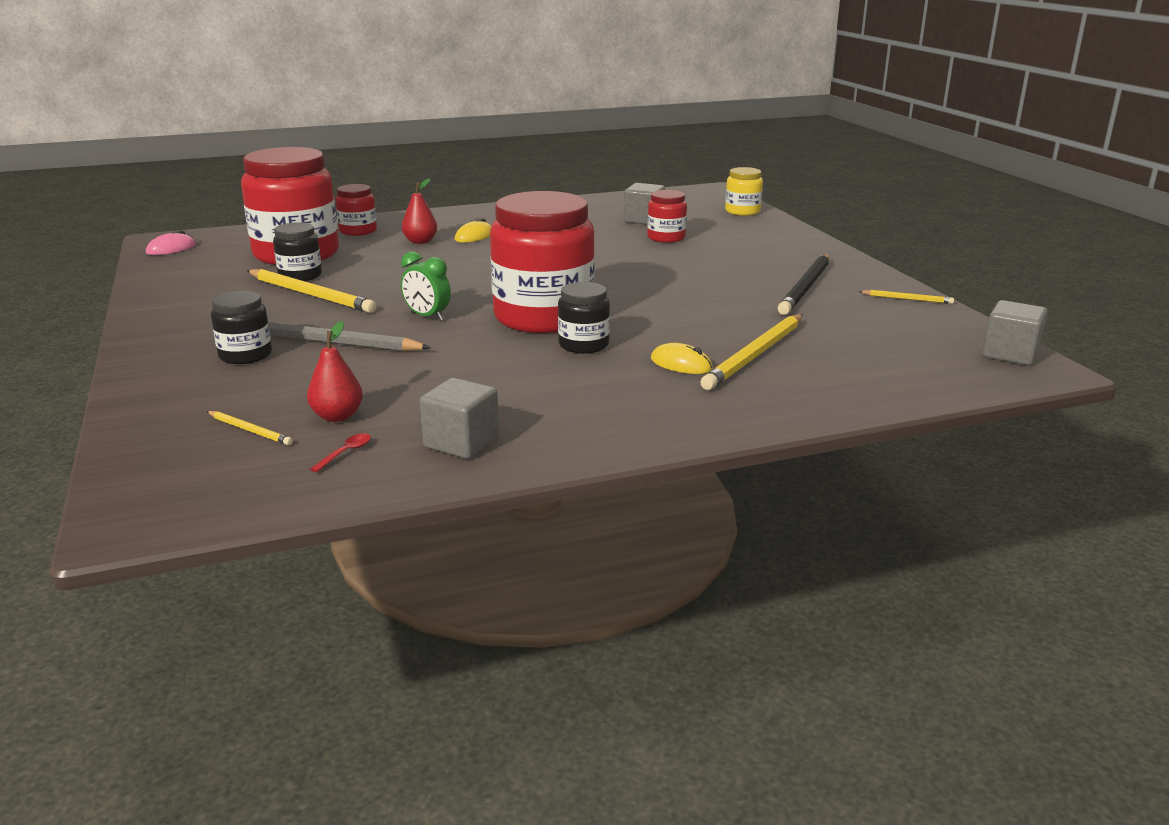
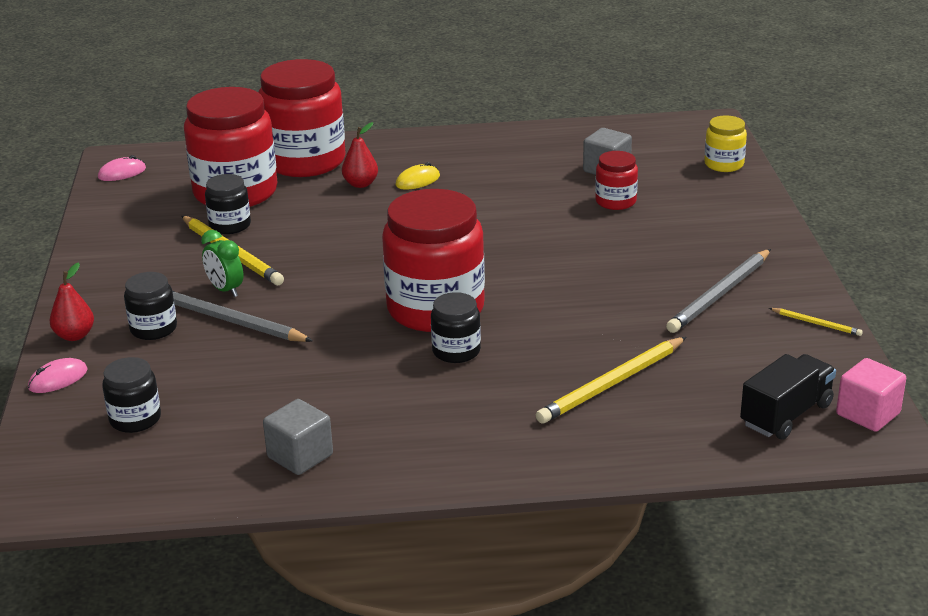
camera: 15 degrees right, 5 degrees up
(143, 405) = (58, 379): none -> pink mouse
(250, 430) = (135, 419): yellow pencil -> black jar
(337, 416) = (209, 412): red pear -> red pear (74, 335)
(346, 453) = (203, 454): red spoon -> none
(358, 231) = (305, 161): red jar -> red jar, size x2.11
(427, 317) = (328, 296): green clock -> green clock (225, 290)
(681, 364) = (534, 387): yellow mouse -> none
(806, 287) = (720, 294): black pencil -> grey pencil
(937, 362) = (786, 415): none -> black truck
(1010, 354) = (868, 414): grey cube -> pink cube

